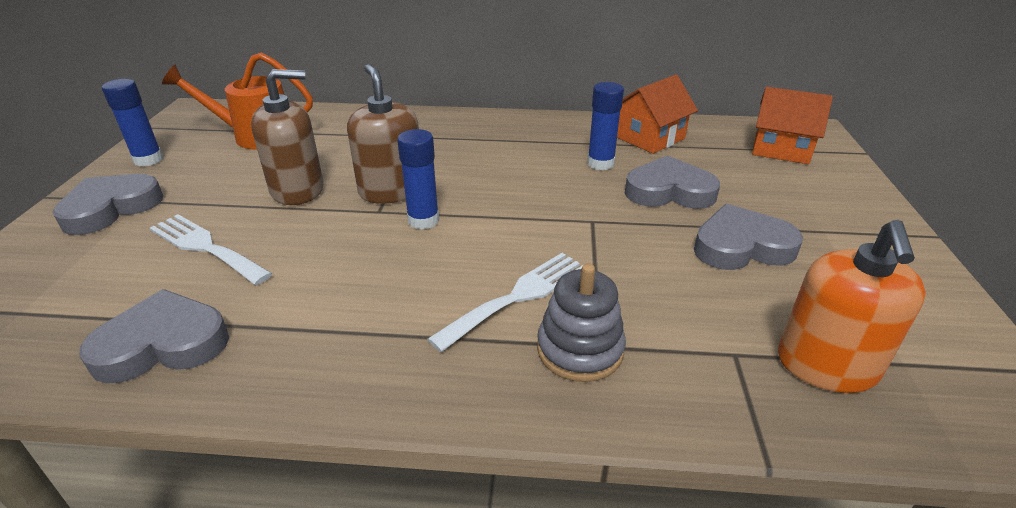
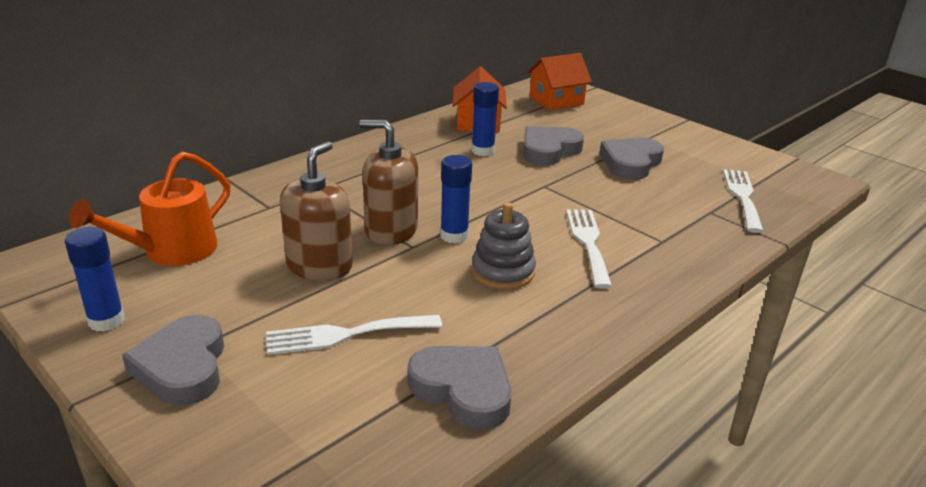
camera: 50 degrees left, 5 degrees down
(163, 344) = (463, 390): grey heart -> grey heart turned 105 degrees clockwise
(580, 350) = (658, 247): grey stacking toy -> grey stacking toy (503, 272)
(826, 366) = (742, 197): orange soap dispenser -> white fork

